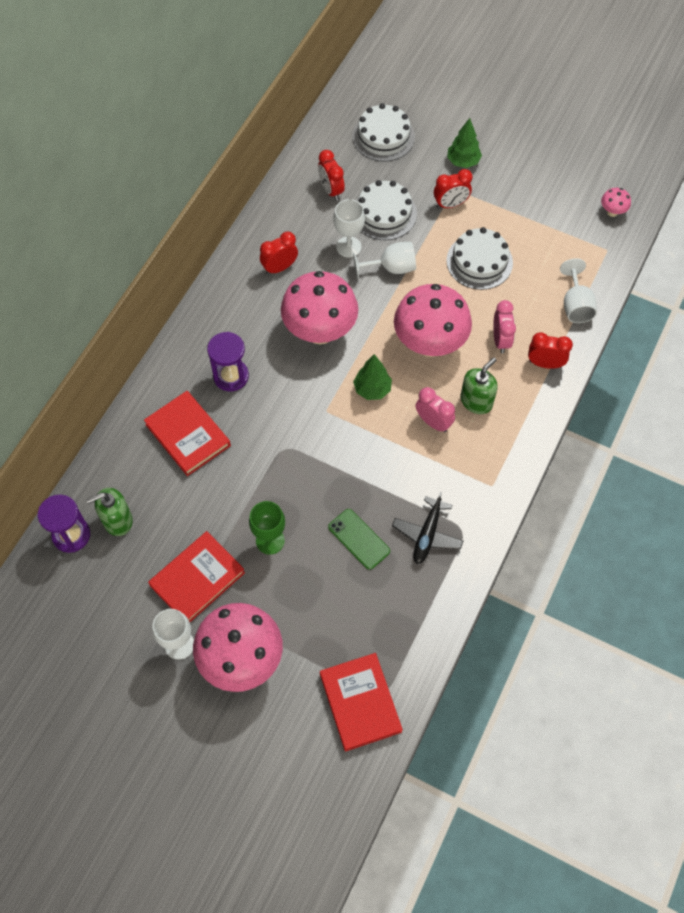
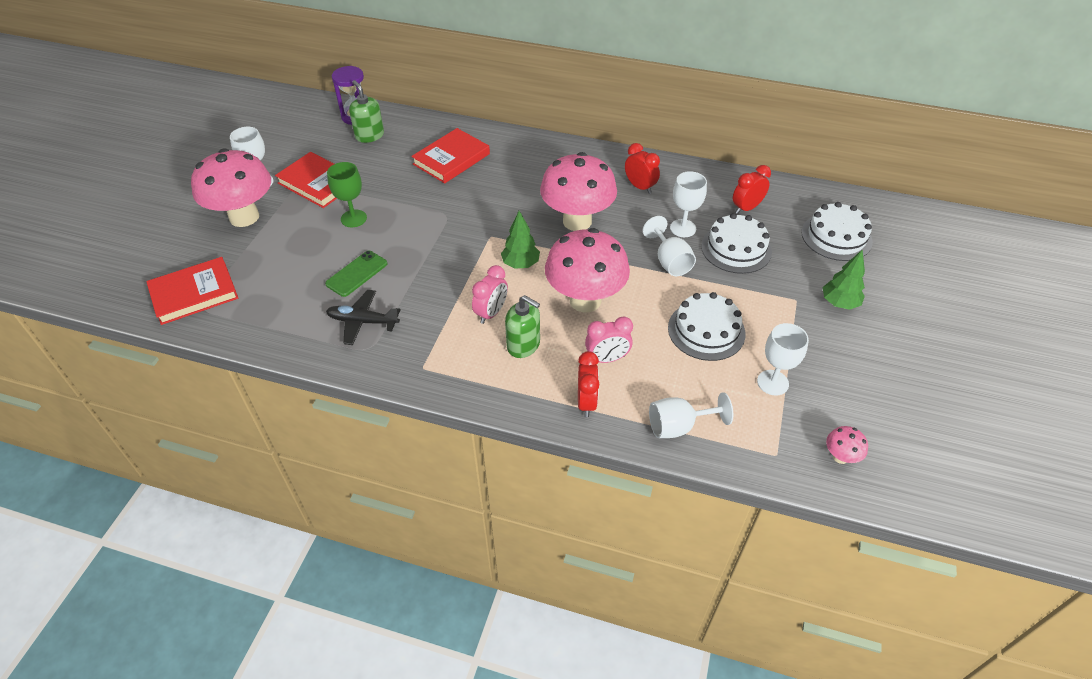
camera: 80 degrees right, 15 degrees down
(231, 376) = (514, 174): purple hourglass -> none
(450, 204) = (773, 299): red clock -> none
(540, 232) = (772, 382): none -> white goblet

